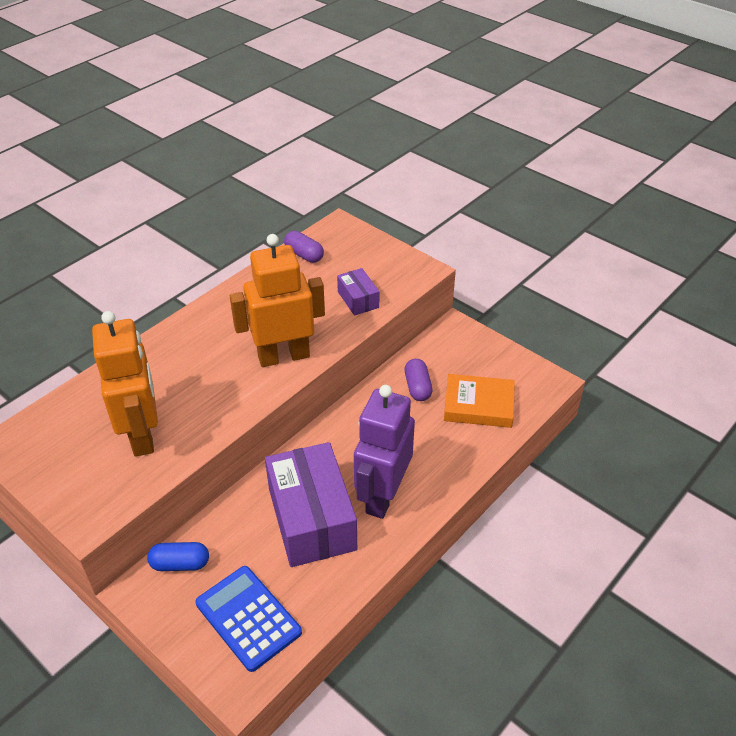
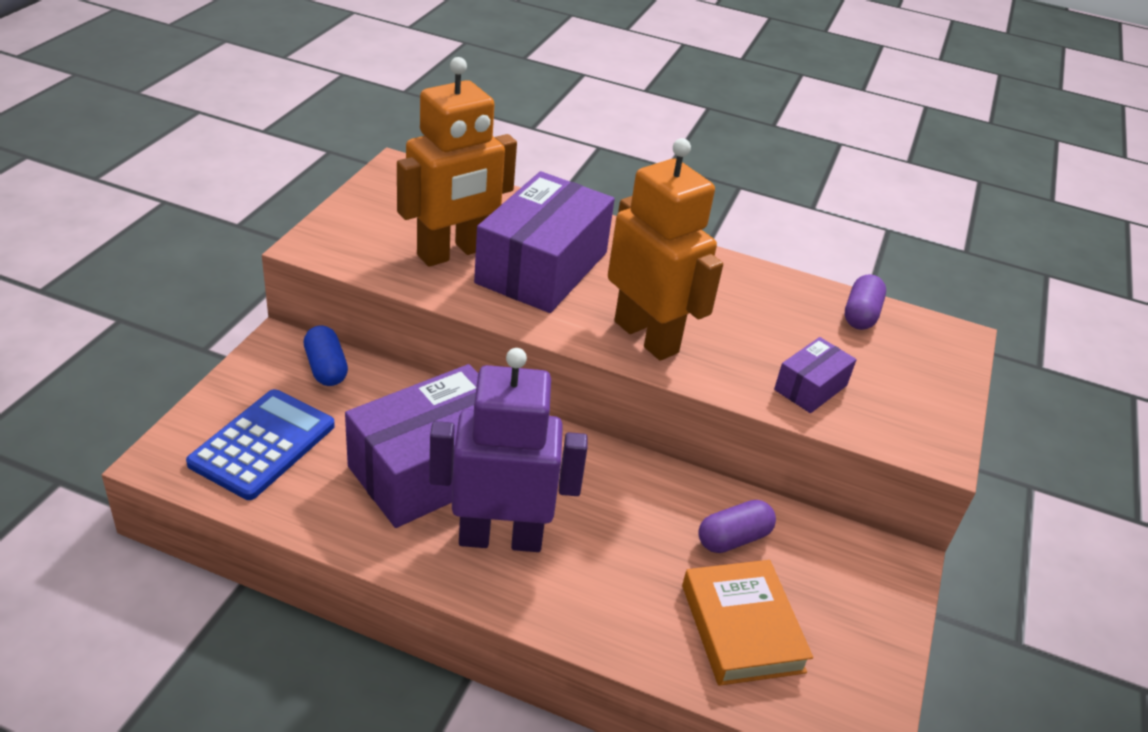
camera: 65 degrees right, 5 degrees down
(186, 388) = (542, 268): none -> purple box

